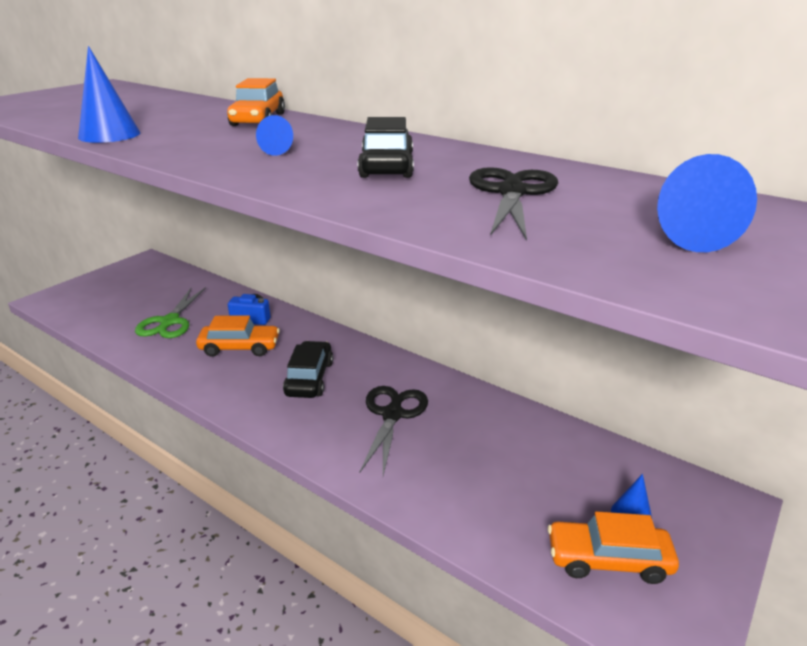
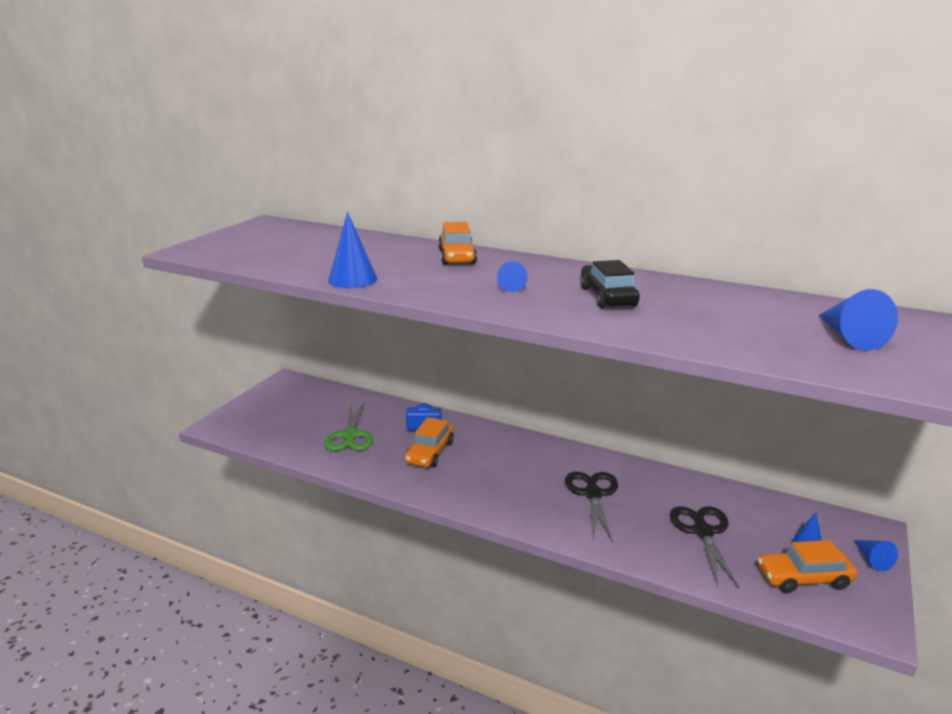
camera: 10 degrees left, 5 degrees down
(239, 347) = (430, 452): orange car -> orange car turned 120 degrees clockwise
(309, 378) = (507, 472): black car -> none
(512, 192) = (716, 313): black scissors -> black scissors (703, 531)
(714, 546) = (872, 559): none -> blue cone

